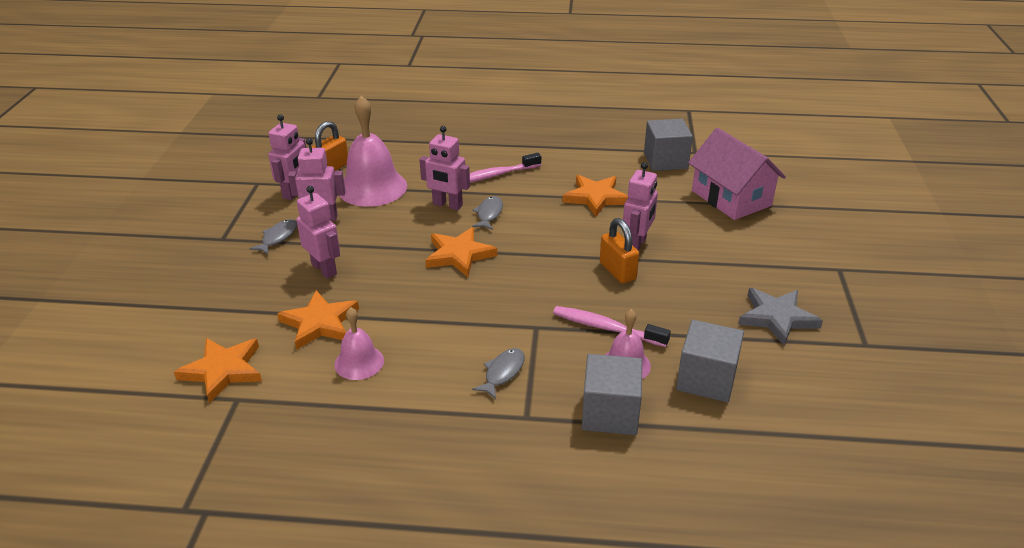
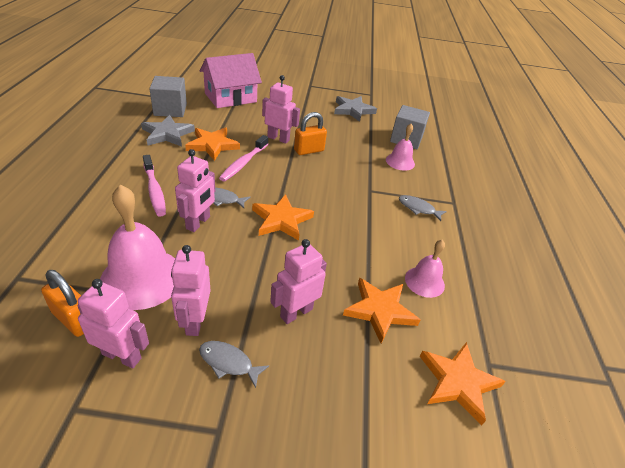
camera: 95 degrees left, 5 degrees up
(606, 167) = (167, 134): none -> grey star
(606, 328) = (368, 163): pink toothbrush -> pink toothbrush (243, 163)
(610, 413) = (441, 173): grey cube -> none

